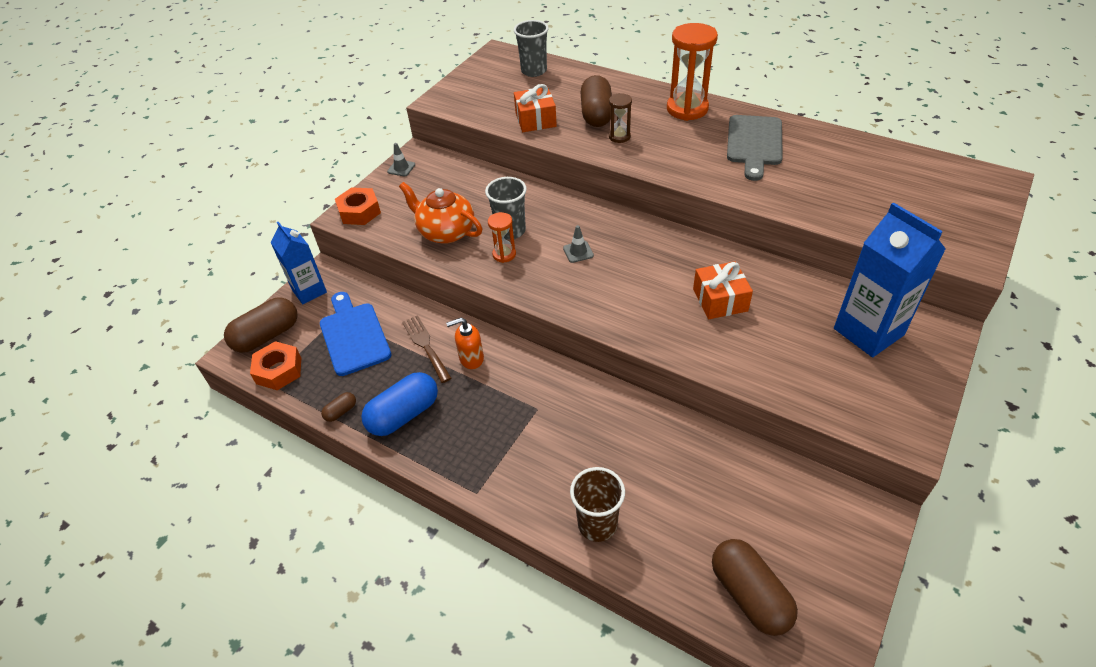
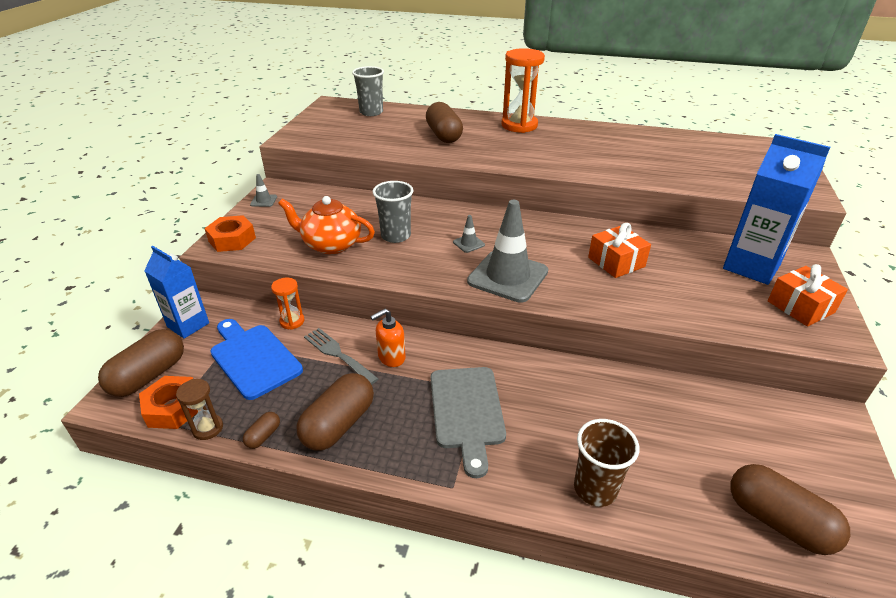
camera: 20 degrees left, 10 degrees down
(404, 415) = (339, 424): blue capsule -> brown capsule
(425, 346) = (338, 354): brown fork -> grey fork
(504, 254) = (398, 255): orange hourglass -> orange hourglass (292, 321)
(535, 120) = (390, 144): orange gift -> orange gift (800, 307)
(599, 298) = (508, 276): none -> grey traffic cone
(619, 136) = (473, 148): brown hourglass -> brown hourglass (208, 428)
(754, 143) = (589, 142): grey cutting board -> grey cutting board (467, 411)

